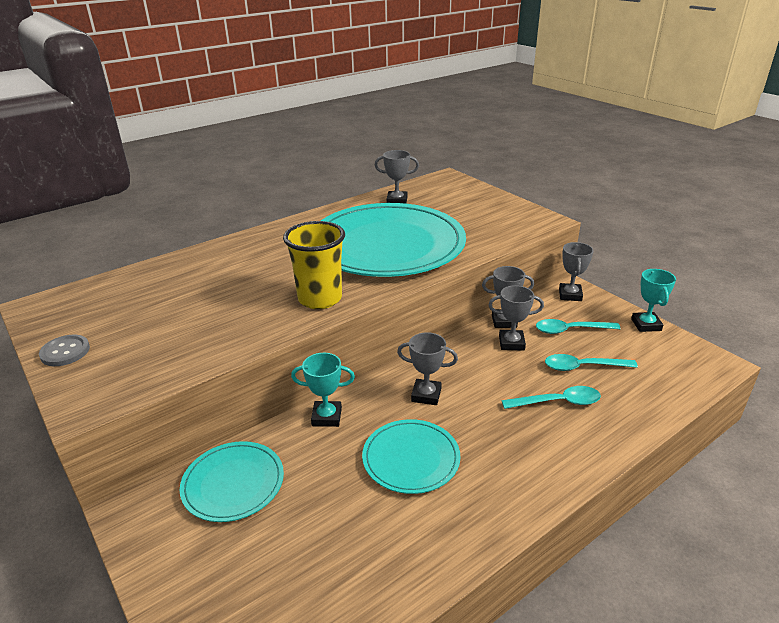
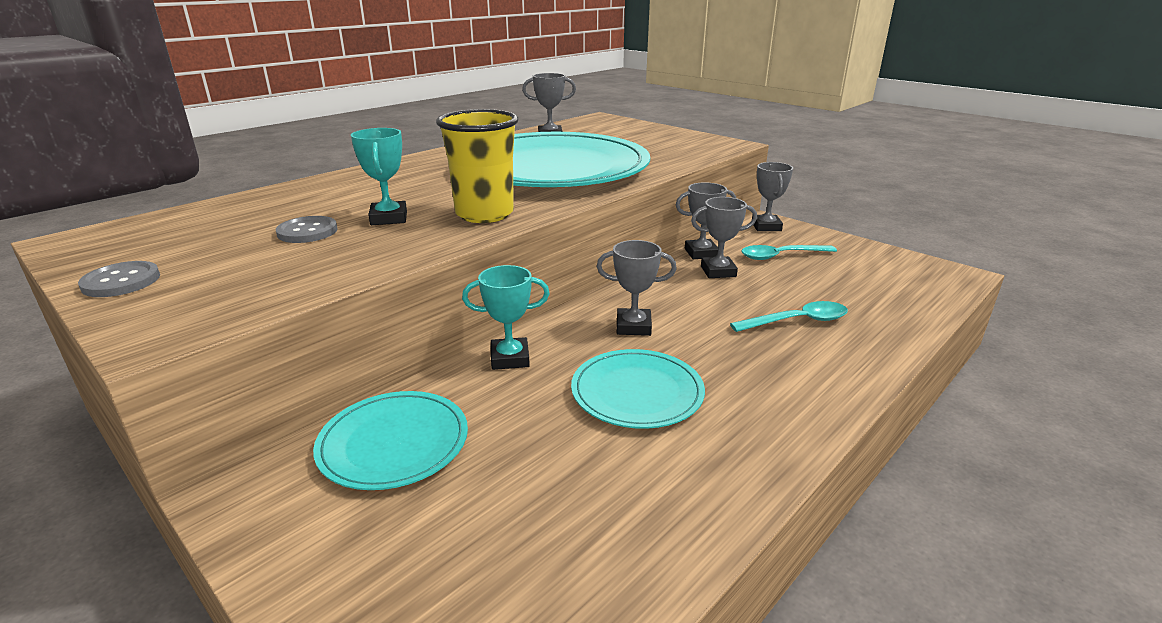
camera: 10 degrees left, 5 degrees down
(190, 309) = (307, 232): none -> grey button
(582, 367) = (810, 287): turquoise spoon -> none
(646, 325) = (862, 247): turquoise trophy -> turquoise trophy (389, 218)

